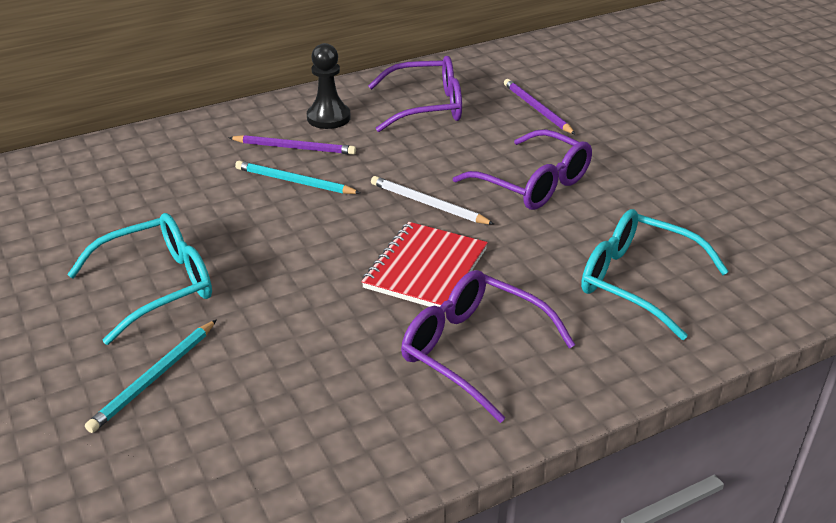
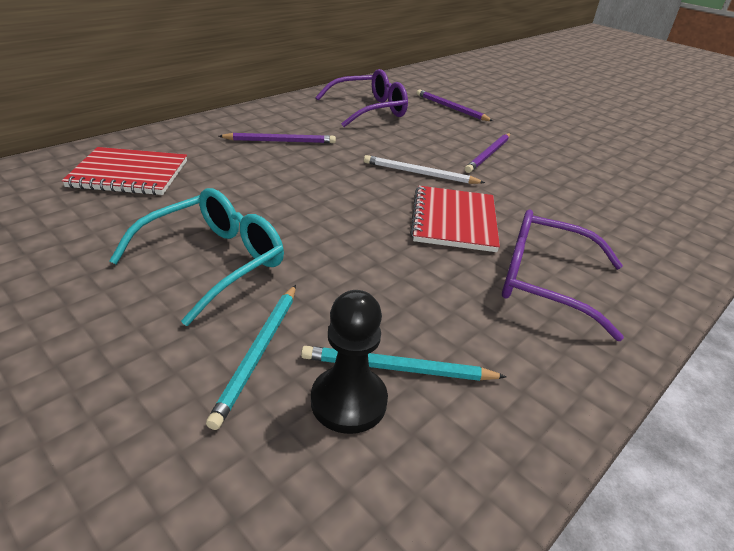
camera: 20 degrees left, 0 degrees up
(122, 179) = (129, 174): none -> red notebook
(294, 181) = (296, 165): turquoise pencil -> turquoise pencil (397, 368)
(328, 118) = (296, 120): black pawn -> black pawn (348, 401)
(534, 184) = (488, 154): purple glasses -> purple pencil
(637, 281) = (619, 214): turquoise glasses -> none

